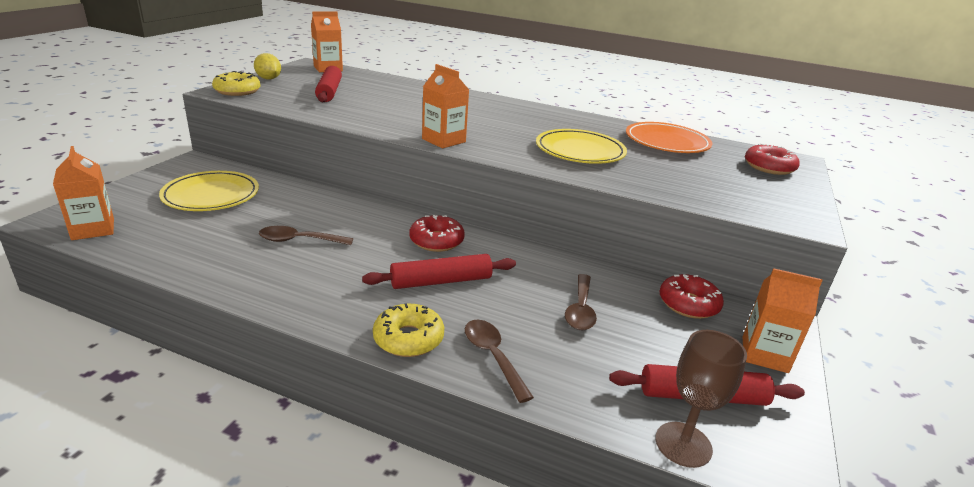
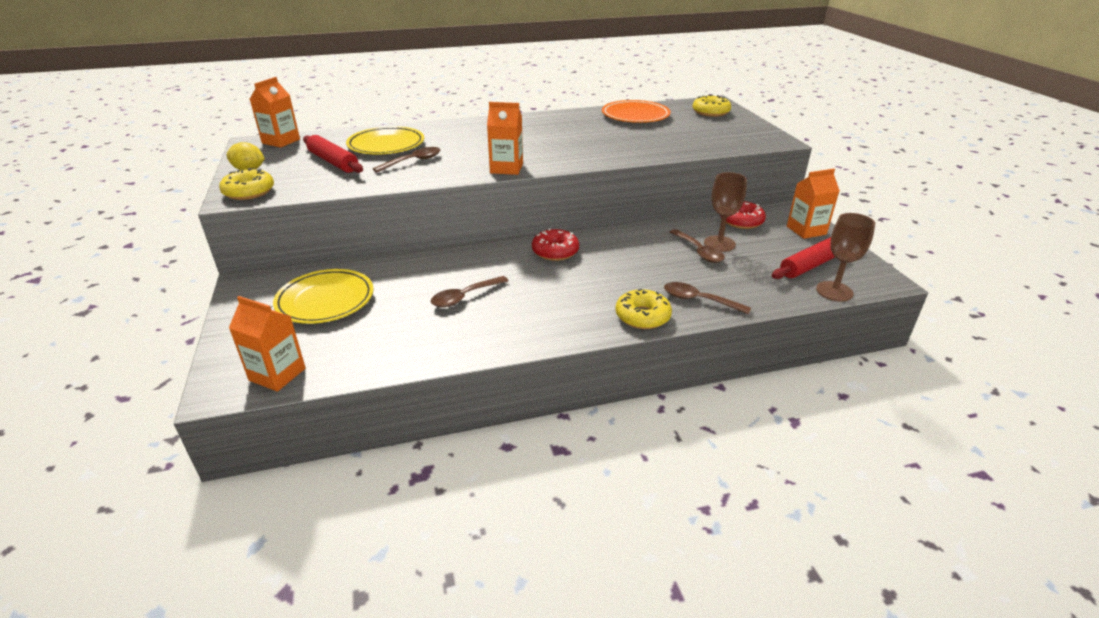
camera: 35 degrees left, 5 degrees up
(383, 110) = (413, 161): none -> brown spoon
(441, 281) = (602, 275): red rolling pin -> none
(580, 151) = (601, 142): yellow plate -> yellow plate (386, 145)
(619, 314) = (719, 244): none -> brown goblet
(769, 167) = (710, 112): red donut -> yellow donut

